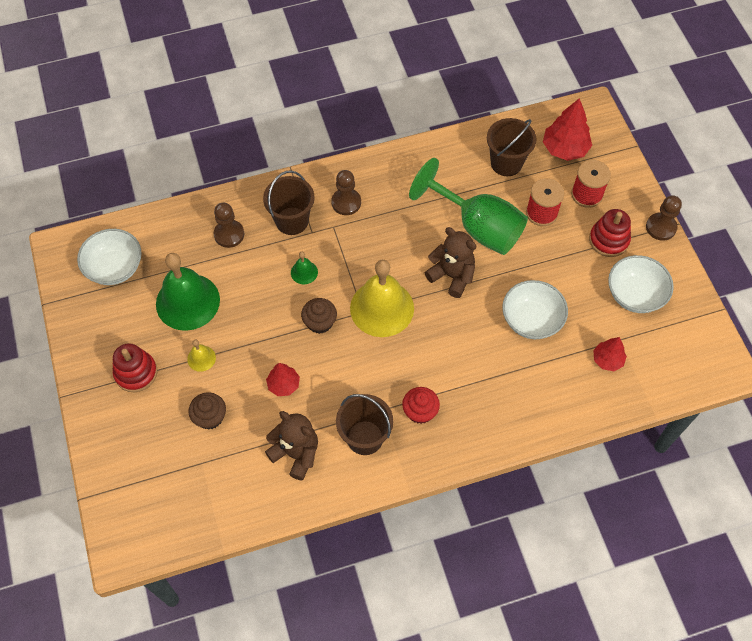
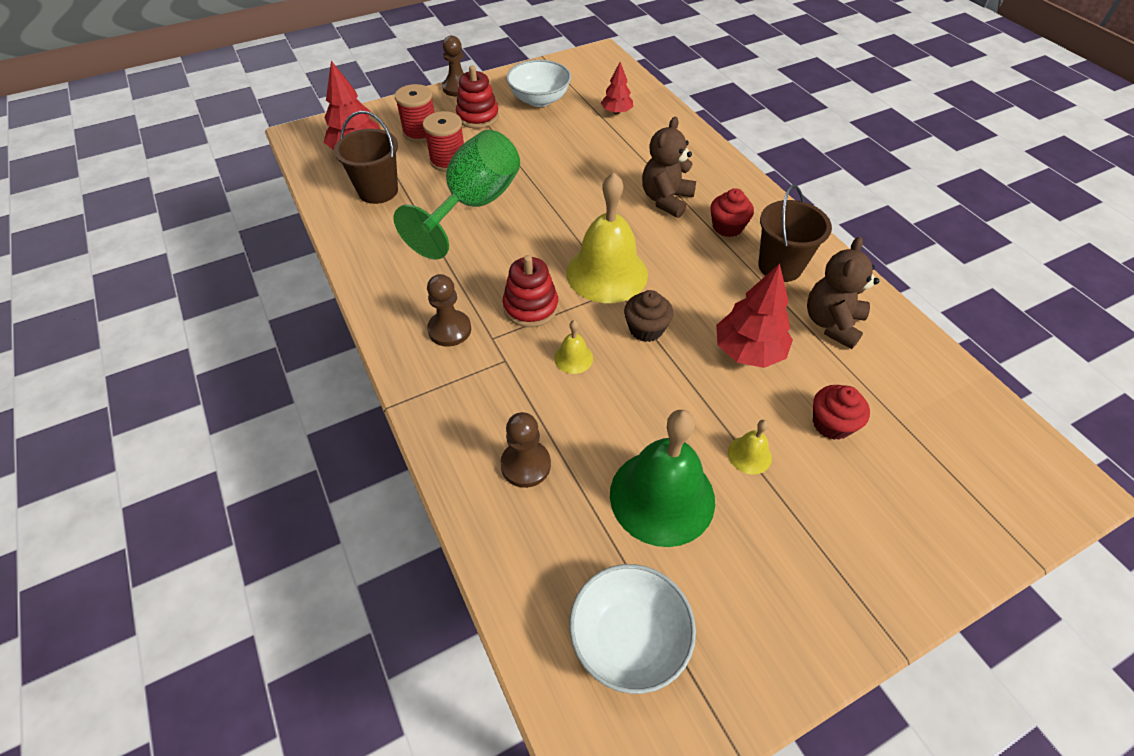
camera: 100 degrees left, 10 degrees down
(136, 373) = (810, 542): red stacking toy -> red stacking toy (530, 307)
(210, 417) = (831, 424): brown cupcake -> red cupcake
(283, 384) = (748, 351): red tree -> red tree, size x1.65
(292, 221) = (489, 387): brown bucket -> none
(304, 272) = (573, 358): green bell -> yellow bell
(452, 276) = (546, 220): brown teddy bear -> brown teddy bear (666, 200)
(531, 320) = (587, 159): white bowl -> none

